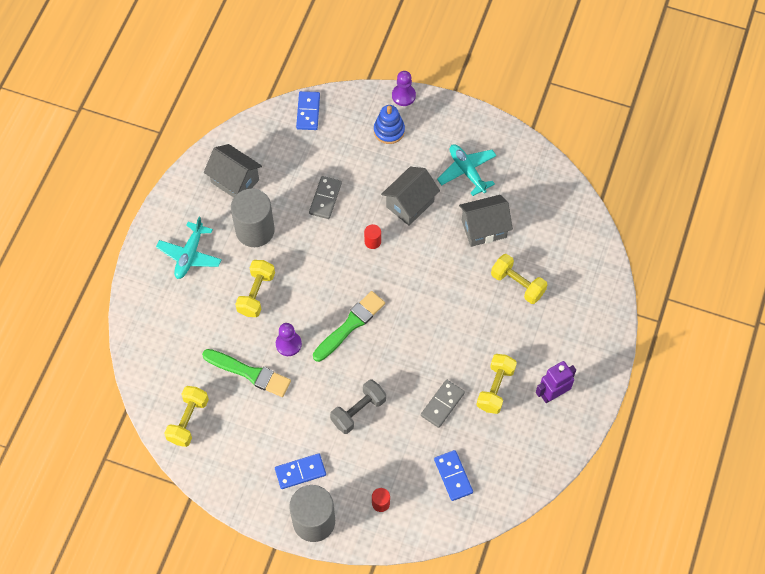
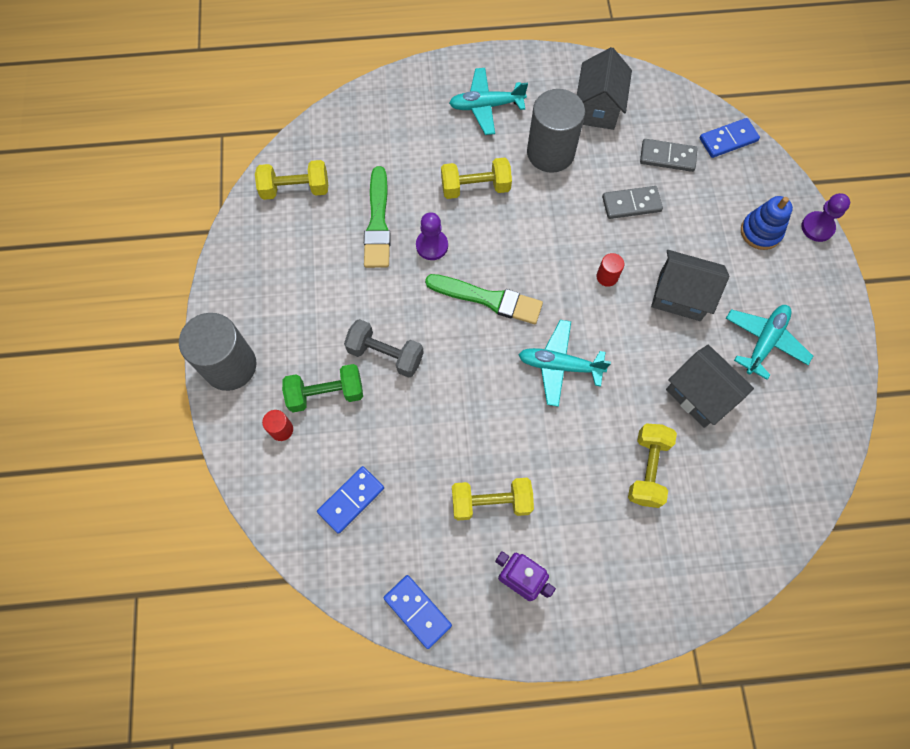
camera: 65 degrees right, 5 degrees up
(300, 472) = (284, 325): blue domino -> blue domino (417, 611)
(368, 463) = (326, 393): none -> green dumbbell
(422, 302) = (559, 365): none -> turquoise plane
(442, 404) = (439, 447): grey domino -> grey domino (667, 157)

